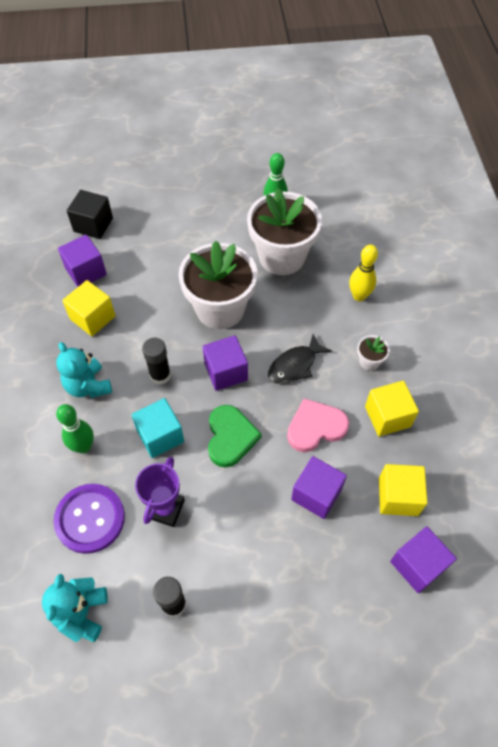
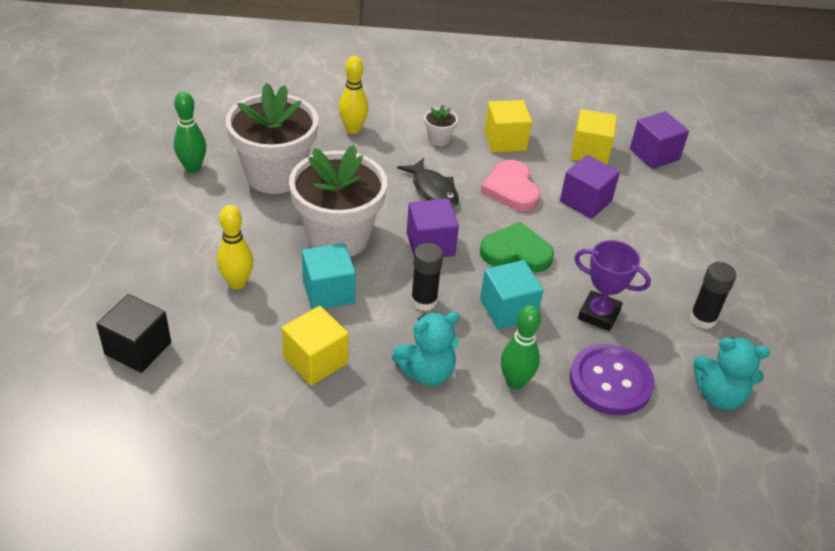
camera: 85 degrees left, 15 degrees down
(86, 271) = (228, 363): purple cube -> none
(159, 260) = (237, 283): none -> yellow bowling pin
(159, 313) = (328, 292): none -> turquoise cube

